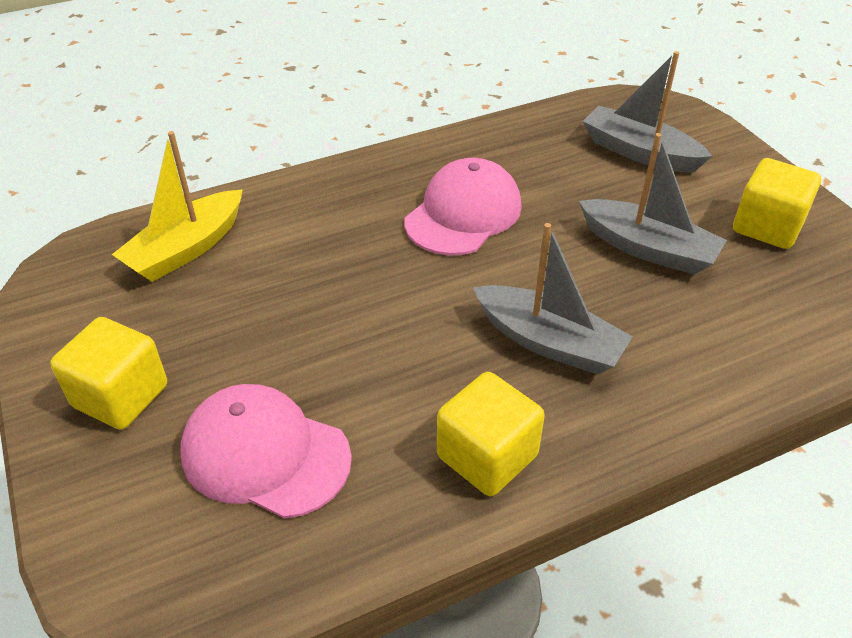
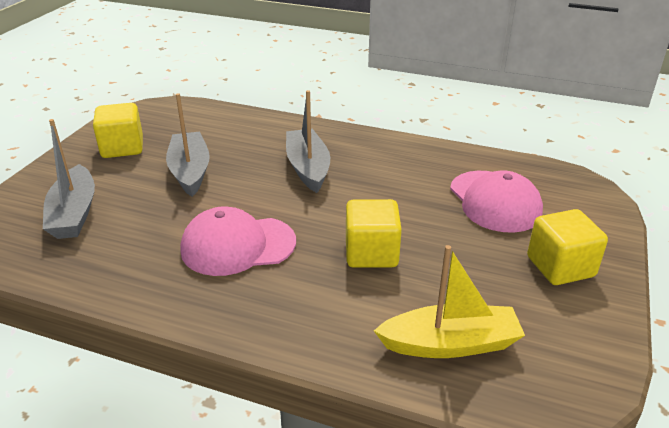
camera: 135 degrees left, 10 degrees down
(487, 456) = (396, 153): yellow cube -> yellow cube (371, 253)

